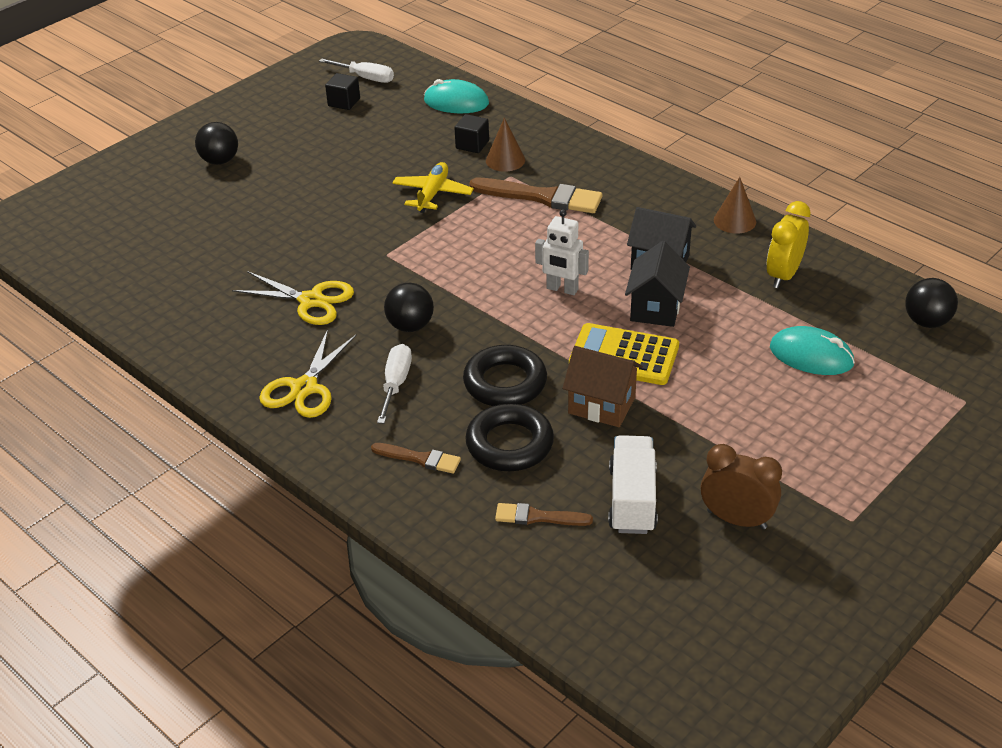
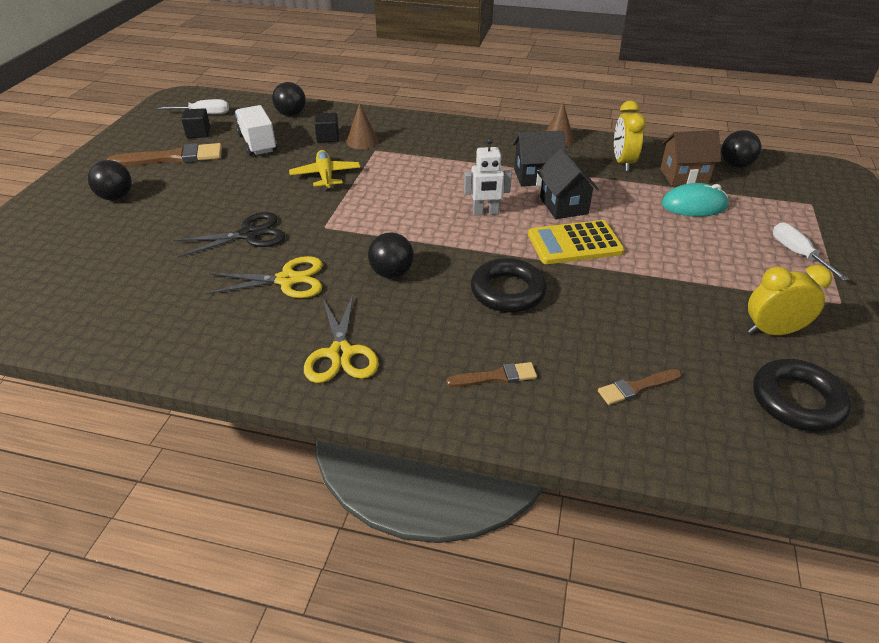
camera: 30 degrees left, 0 degrees up
(311, 241) = (249, 234): none -> black scissors
(396, 384) = (420, 322): white screwdriver -> white screwdriver (797, 254)
(456, 102) = (291, 114): turquoise mouse -> black ball
(509, 444) = (557, 337): black ring -> black ring (797, 401)
(541, 197) = (411, 157): brown brush -> brown brush (172, 158)
(601, 405) = (595, 283): brown house -> brown house (684, 176)
(632, 500) = (689, 345): white truck -> white truck (257, 143)
(736, 519) = (772, 331): brown clock -> yellow clock

